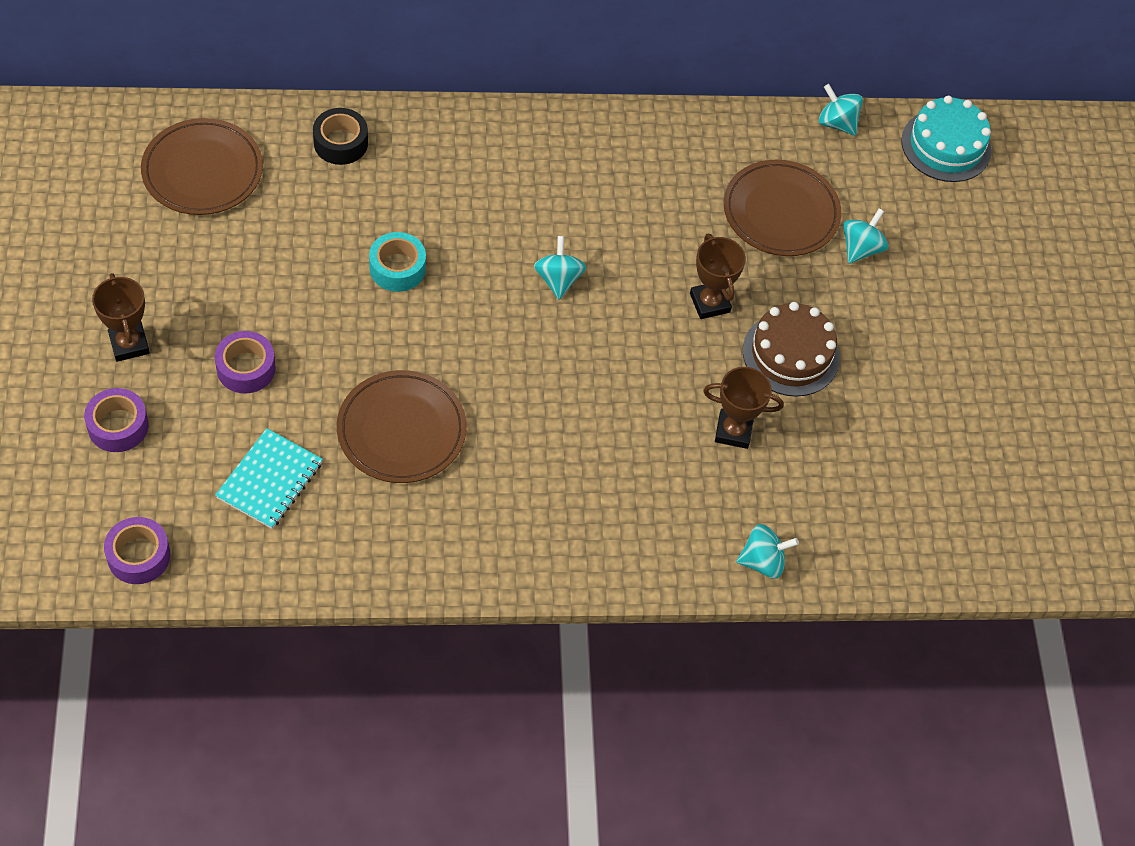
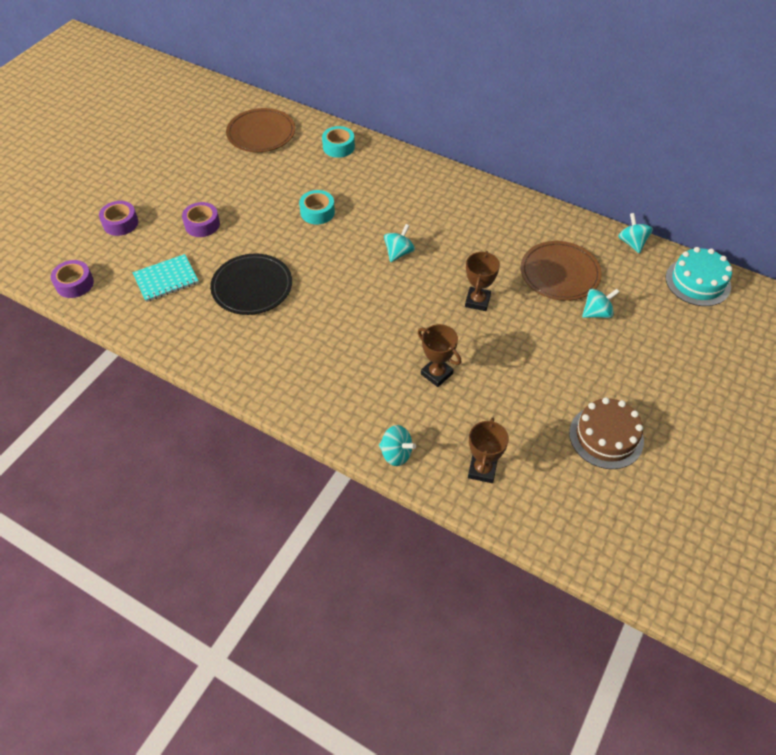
camera: 40 degrees right, 5 degrees down
(129, 344) = (159, 191): brown trophy -> brown trophy (482, 470)
(340, 143) = (338, 147): black tape -> turquoise tape
(401, 430) = (252, 287): brown plate -> black plate
(791, 354) = (506, 349): brown cake -> brown cake (606, 436)

